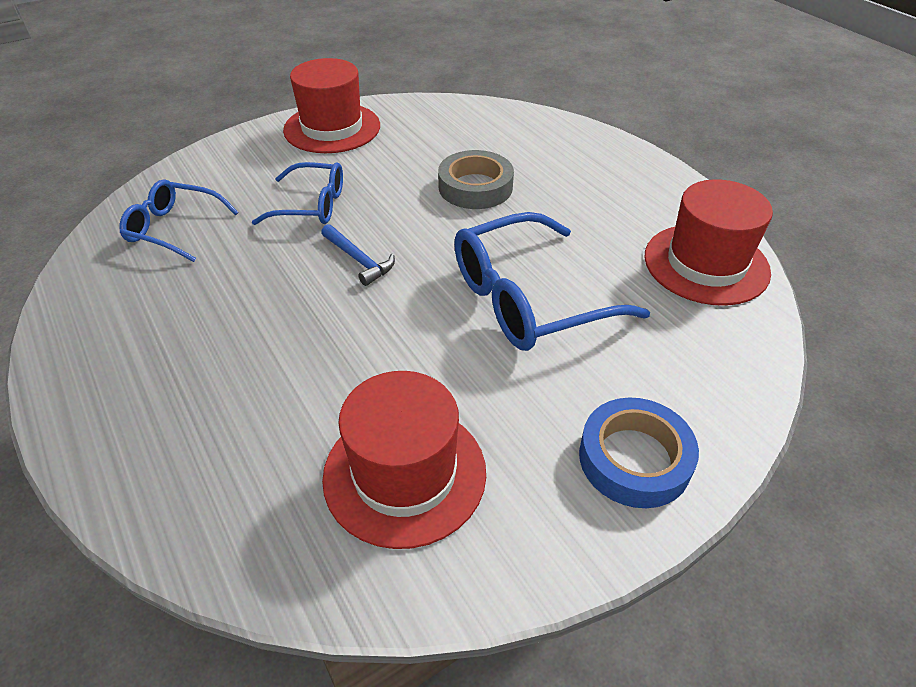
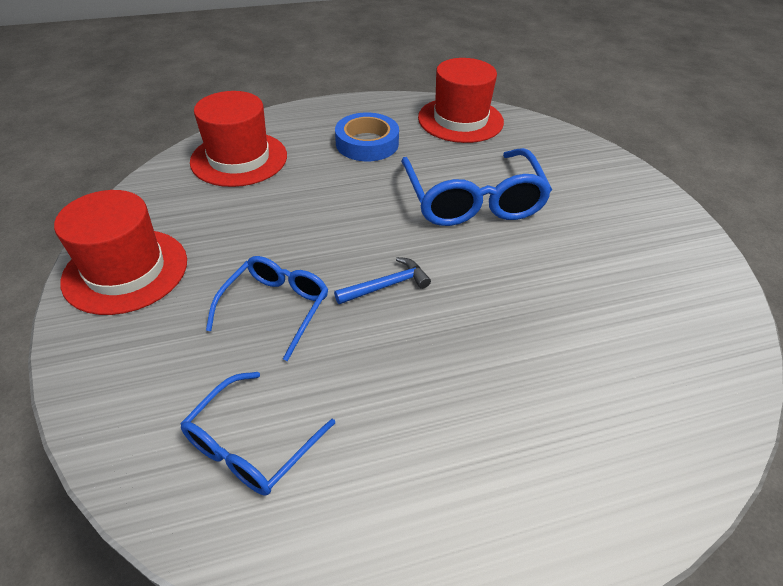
camera: 75 degrees left, 0 degrees up
(404, 473) = (641, 299): red hat -> red hat (239, 159)
(475, 187) = (312, 194): grey tape -> none
(634, 459) = (627, 196): blue tape -> blue tape (367, 143)

